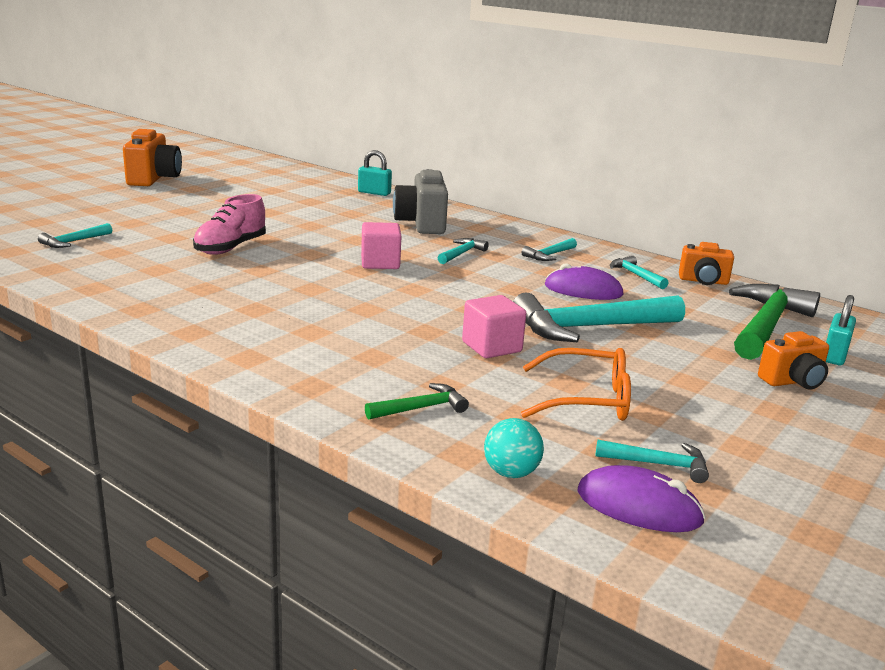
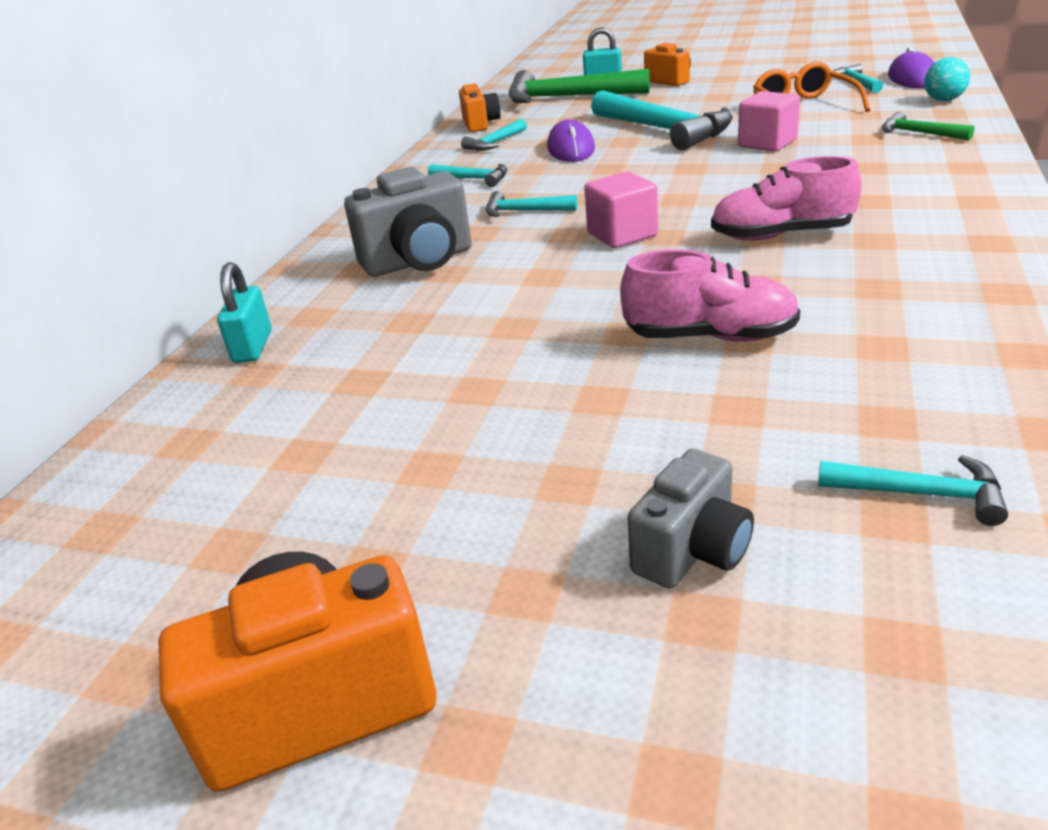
camera: 105 degrees left, 10 degrees up
(119, 214) = (692, 551): none -> grey camera
(306, 292) = (781, 235): none -> pink shoe

